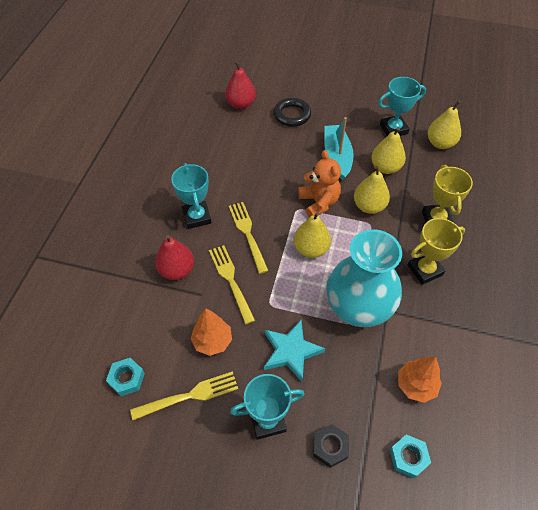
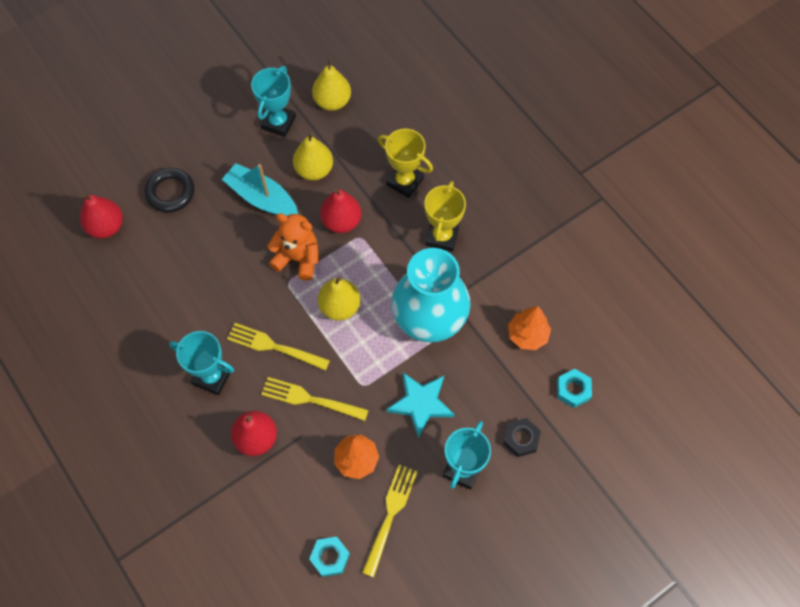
camera: 50 degrees left, 10 degrees up
(369, 206) = (341, 221): yellow pear -> red pear

